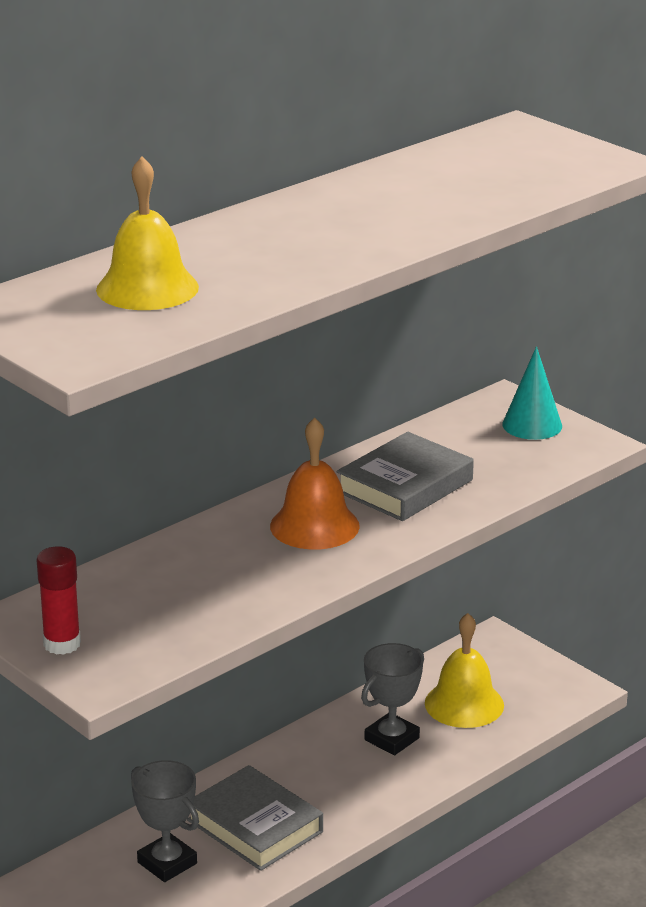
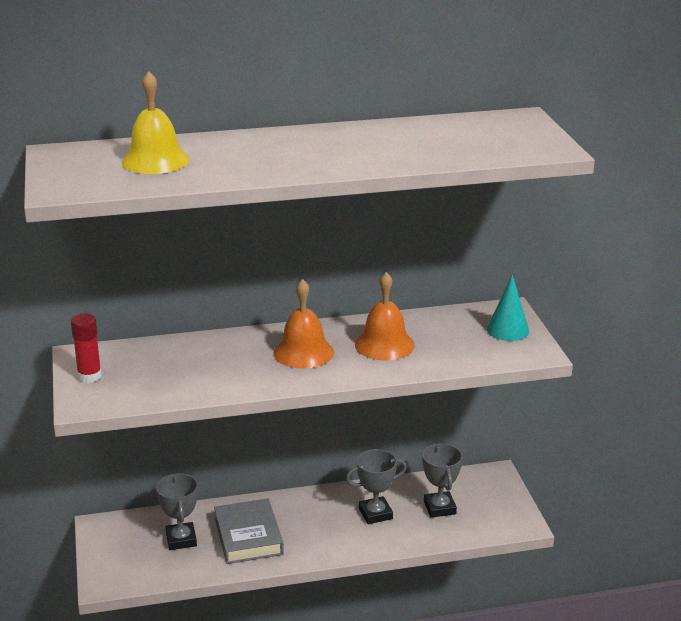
camera: 30 degrees right, 0 degrees up
(405, 486) = (384, 344): grey book -> orange bell
(464, 704) = (439, 508): yellow bell -> grey trophy

